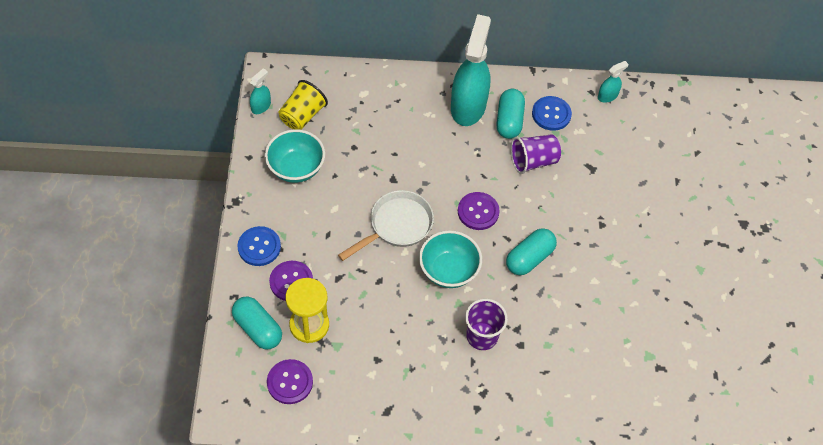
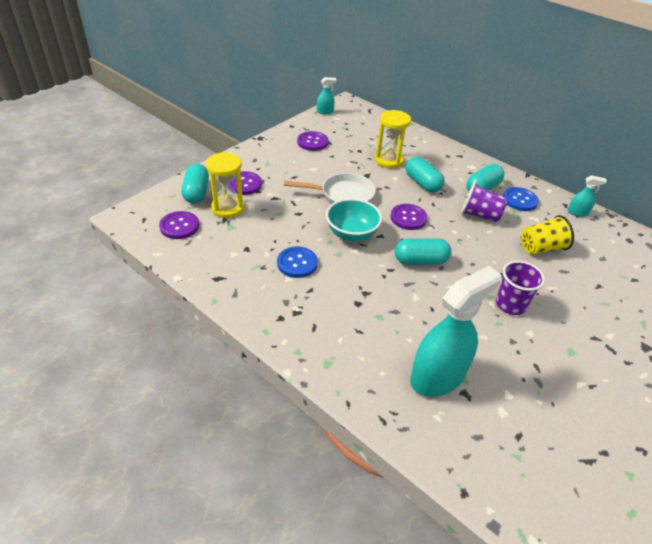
camera: 40 degrees right, 15 degrees down
(259, 247) = (247, 161): blue button -> blue button (297, 263)
(296, 168) = (312, 142): turquoise bowl -> purple button
(302, 115) = (344, 125): yellow cup -> yellow cup (541, 248)
(395, 141) = (389, 160): none -> yellow hourglass
(452, 153) = (422, 183): none -> turquoise capsule
(468, 106) = (459, 169): turquoise spray bottle -> turquoise spray bottle (438, 376)
(482, 336) = (334, 280): purple cup -> purple cup (510, 304)

